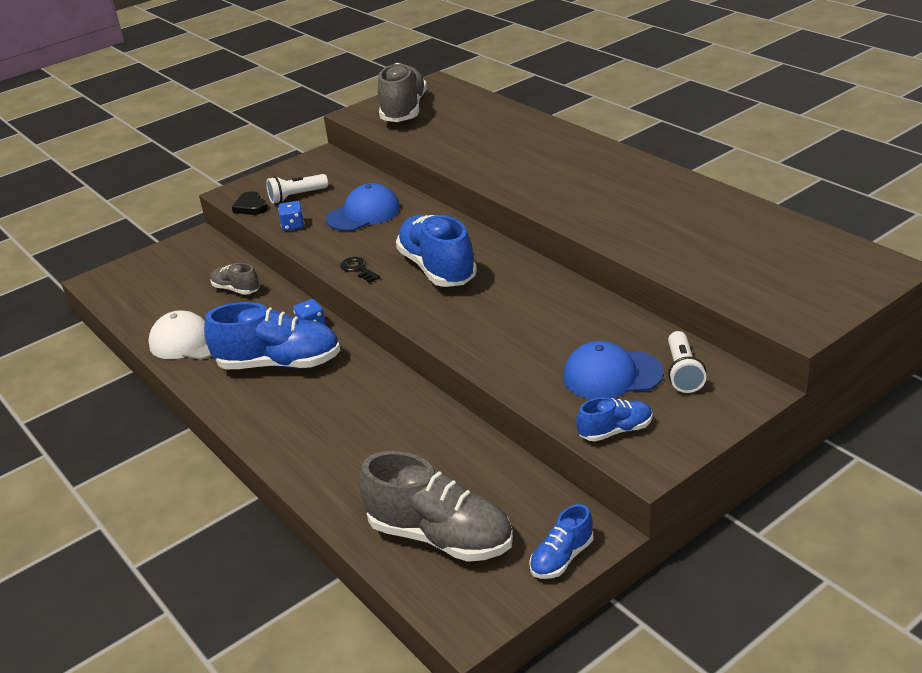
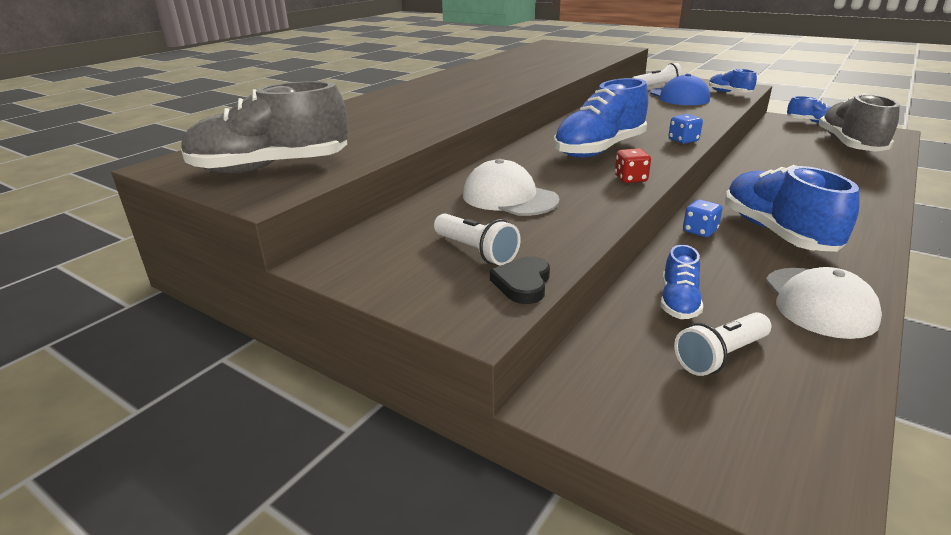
camera: 110 degrees left, 5 degrees down
(183, 288) = (720, 356): none -> white flashlight
(236, 289) = (678, 302): grey shoe -> blue shoe
(251, 207) = (523, 283): black heart -> black heart turned 150 degrees clockwise
(293, 226) = (563, 234): blue dice -> blue dice (683, 140)
(358, 269) = (630, 179): black key -> red dice
(363, 214) = (509, 198): blue cap -> white cap

